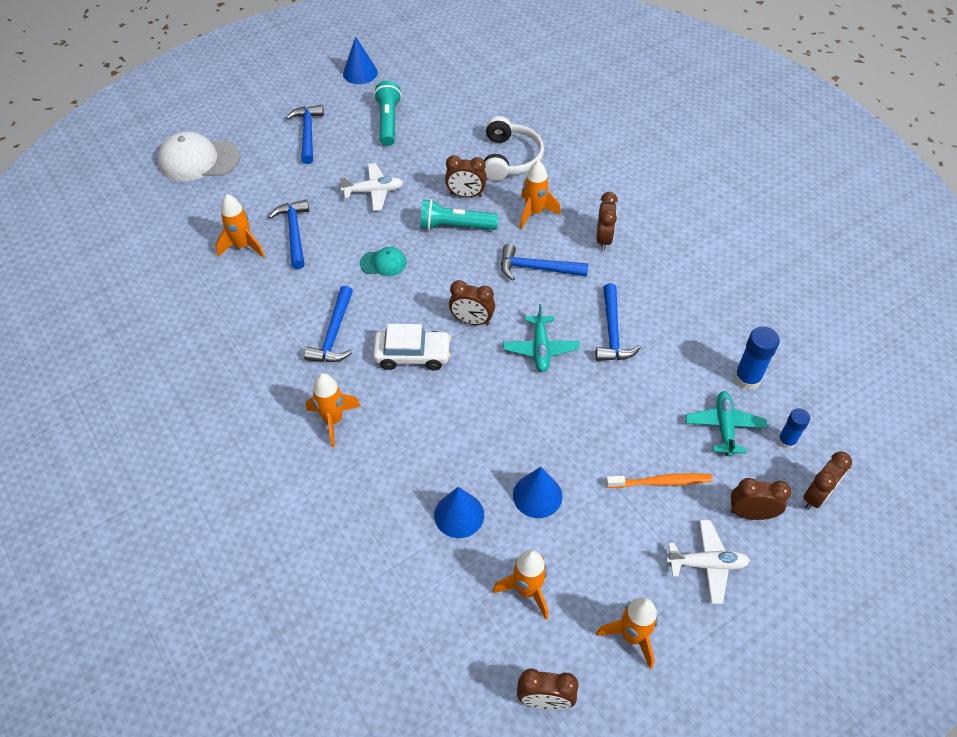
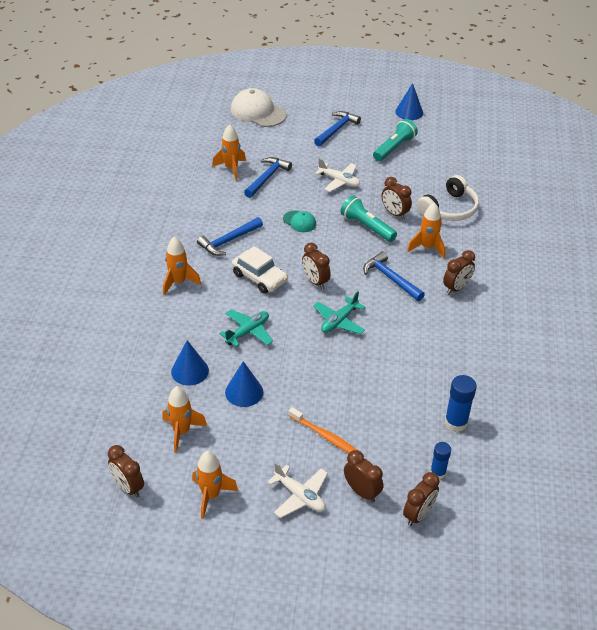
camera: 40 degrees right, 10 degrees down
(612, 332) = (396, 341): blue hammer -> none
(724, 427) = (405, 437): turquoise plane -> turquoise plane (248, 332)
(816, 496) = (418, 514): brown clock -> brown clock turned 45 degrees counterclockwise

